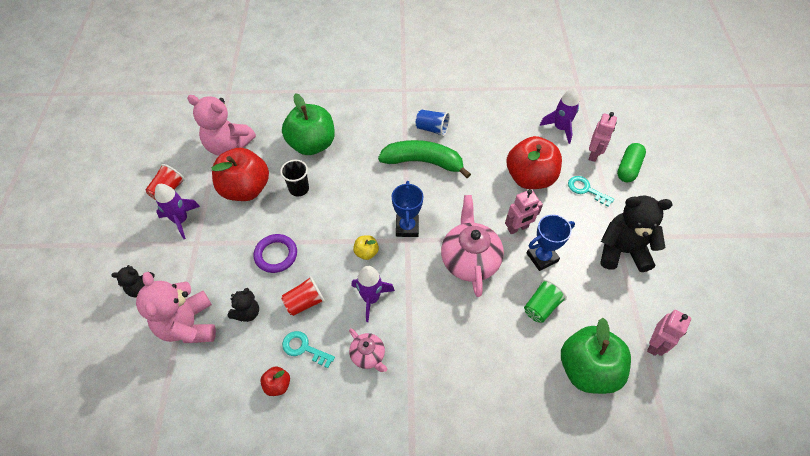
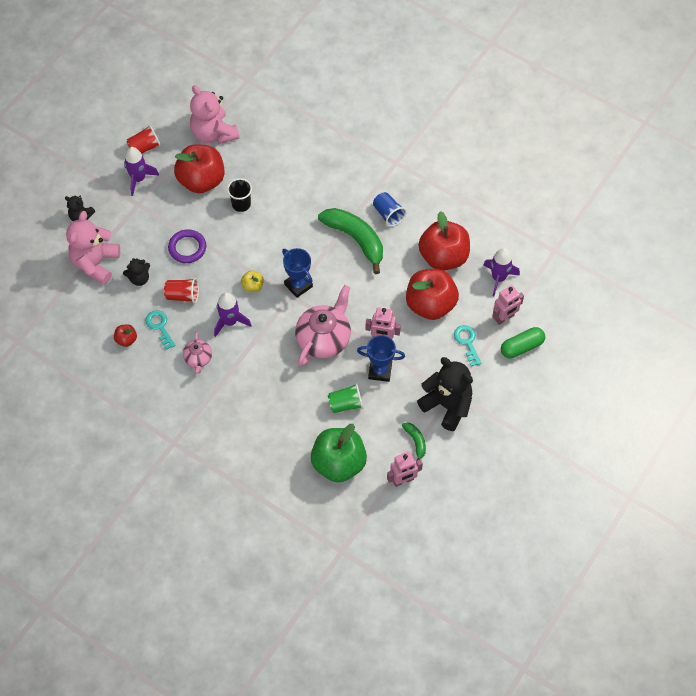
camera: 35 degrees right, 5 degrees up
(312, 144) = (279, 171): green apple -> none
(407, 227) = (298, 285): blue trophy -> blue trophy turned 75 degrees counterclockwise
(504, 136) = (443, 257): none -> red apple
(630, 300) = (416, 442): none -> green banana

